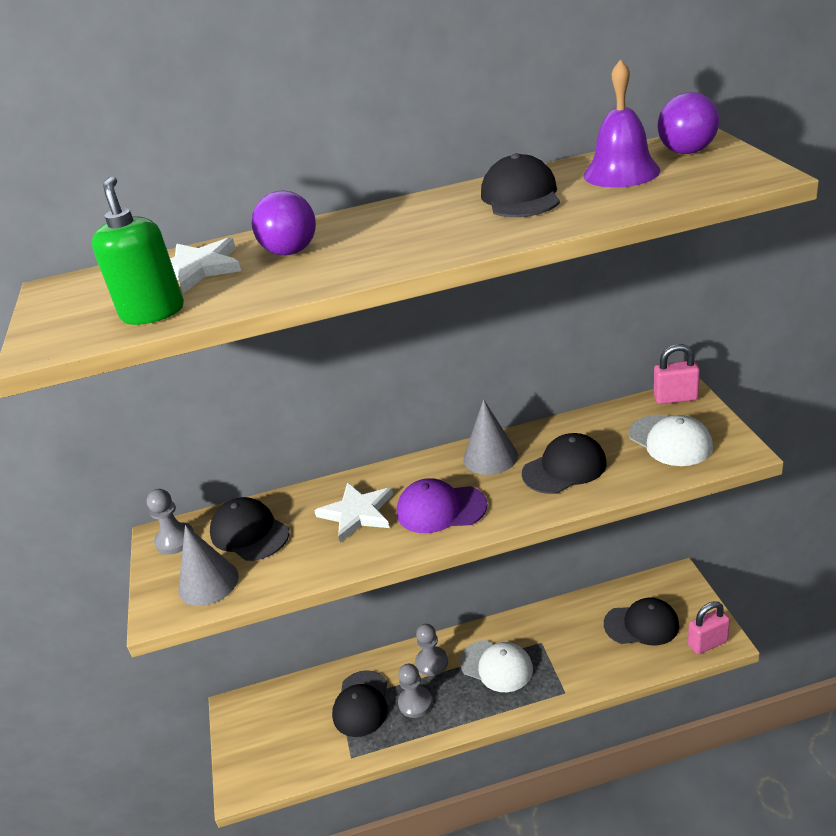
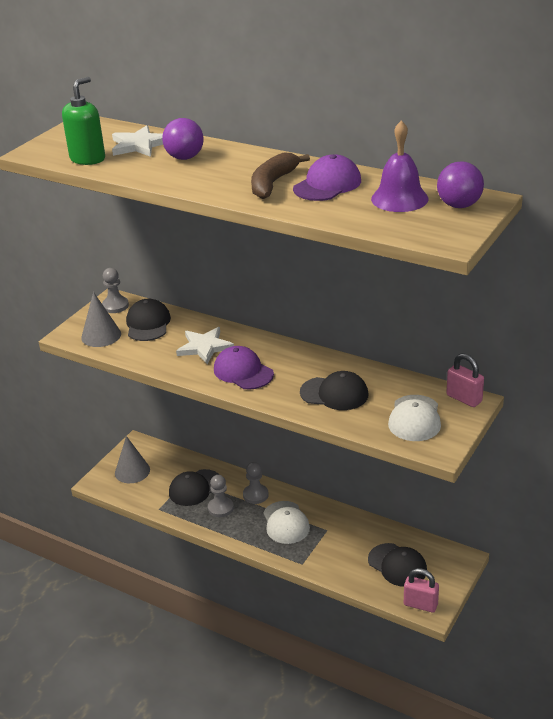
camera: 40 degrees right, 0 degrees up
(459, 222) = (273, 183): none -> brown banana
(490, 457) = (309, 362): grey cone -> grey cone (132, 471)
(520, 196) = (327, 185): black cap -> purple cap

